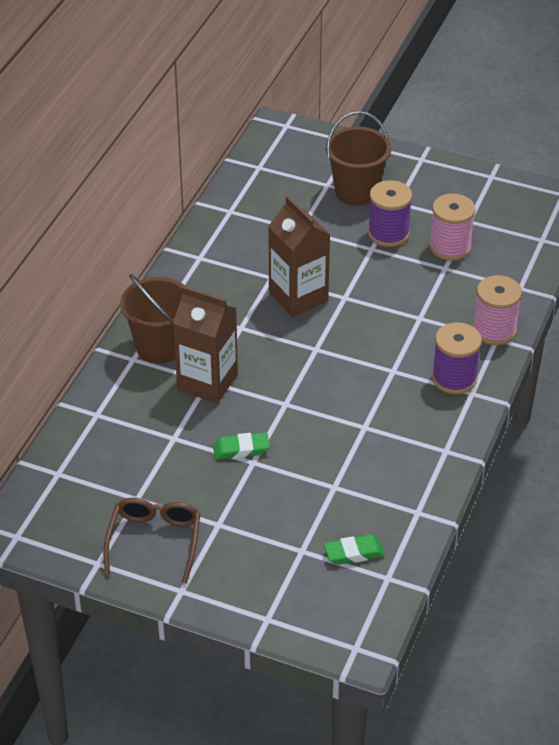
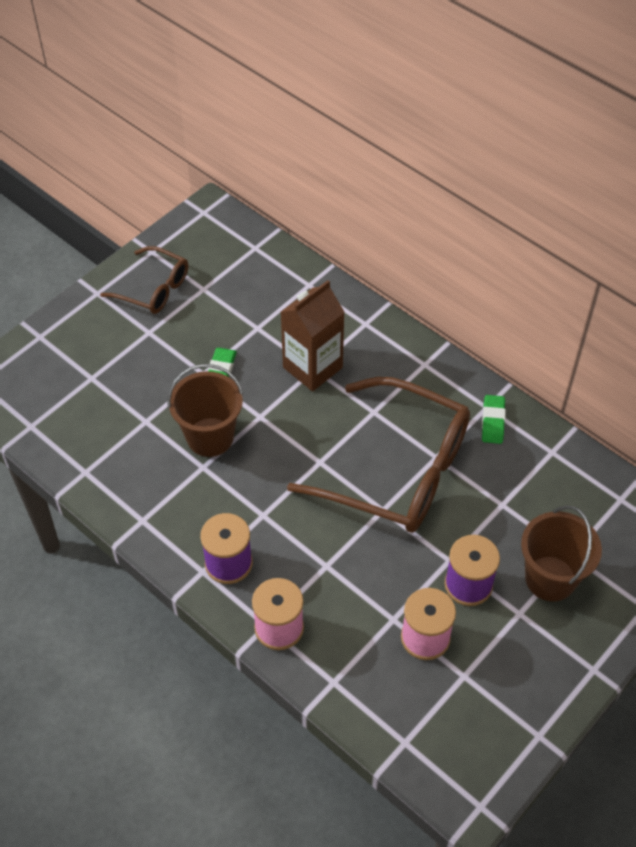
camera: 110 degrees right, 10 degrees up
(159, 347) = (372, 345): brown bucket -> brown bucket (210, 437)
(298, 297) = (398, 470): brown carton -> brown glasses
(354, 553) = (68, 411): green eraser -> green eraser (493, 422)

